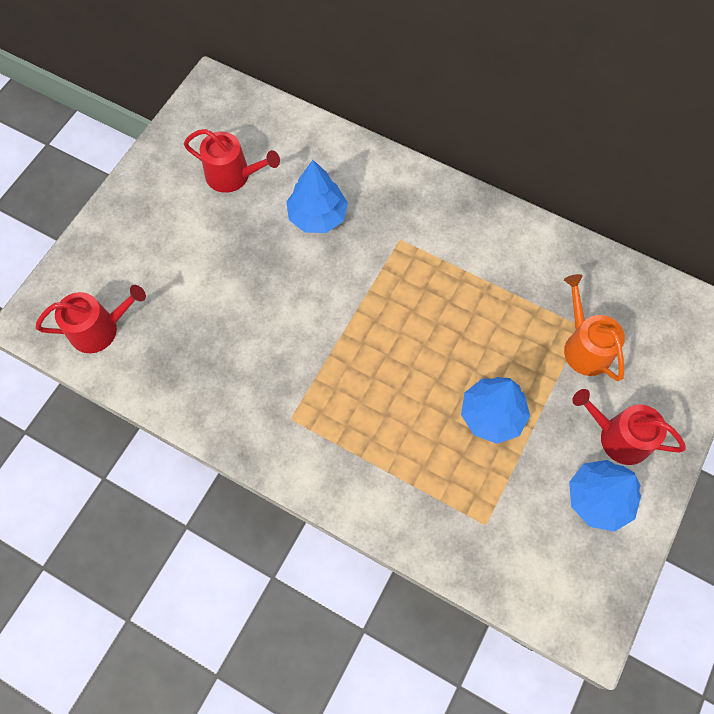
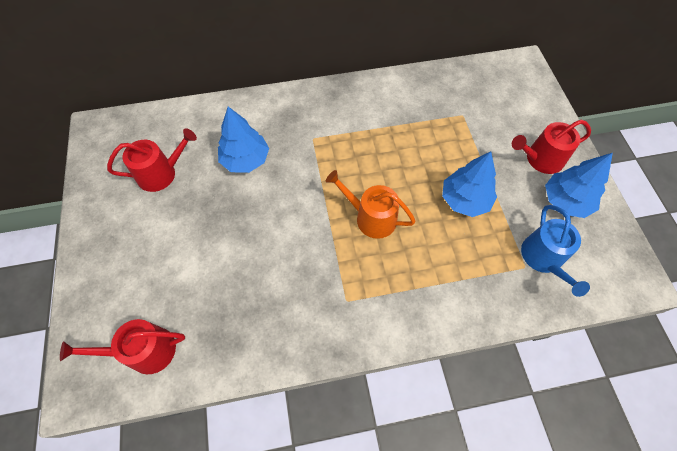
camera: 40 degrees left, 5 degrees down
(99, 329) = (145, 351): red watering can -> red watering can turned 135 degrees counterclockwise
(512, 532) = (543, 259): none -> blue watering can
(584, 347) = (474, 124): orange watering can -> orange watering can (371, 218)

